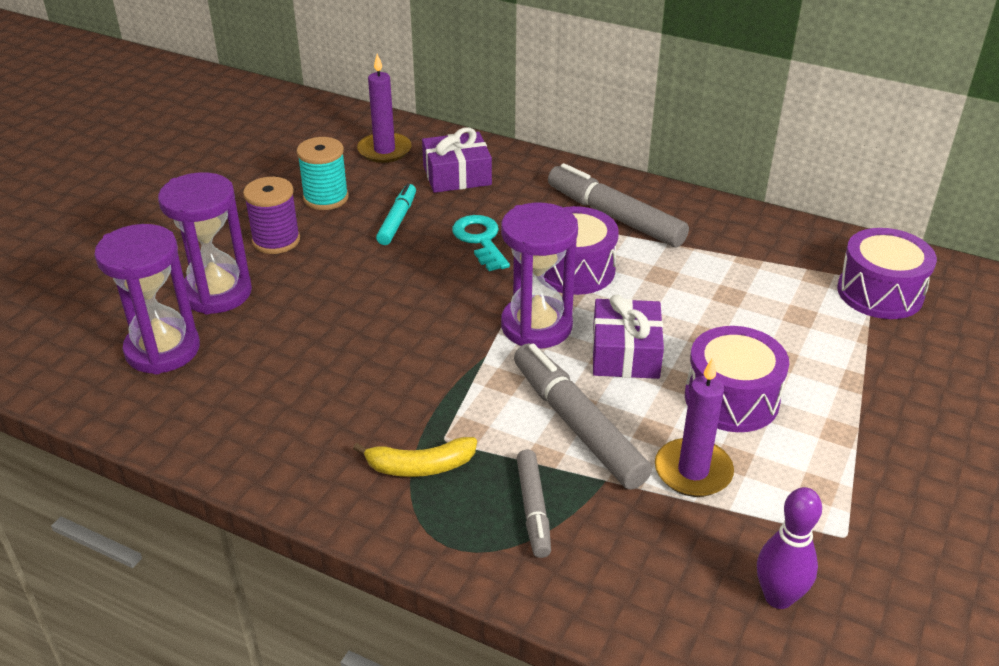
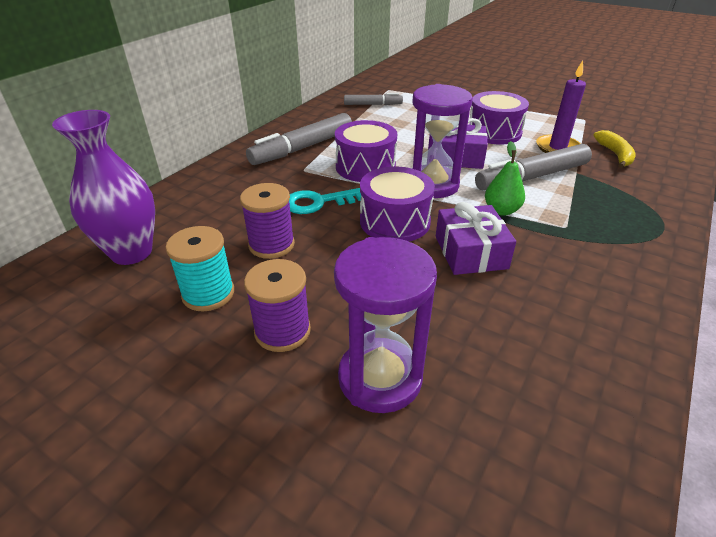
camera: 85 degrees left, 0 degrees up
(162, 350) = (492, 422): purple hourglass -> none
(384, 150) = (131, 252): purple candle -> purple vase
(397, 220) = (271, 245): turquoise marker -> purple spool
(420, 466) = (597, 238): yellow banana -> yellow banana (615, 155)
(457, 175) = (208, 210): purple gift -> purple gift (470, 252)
(478, 384) = (501, 210): none -> green pear
(533, 509) = (614, 196): grey marker -> grey marker (373, 104)
(778, 597) = (634, 138): purple bowling pin -> none
(880, 292) = (398, 89): purple drum -> purple drum (394, 221)

